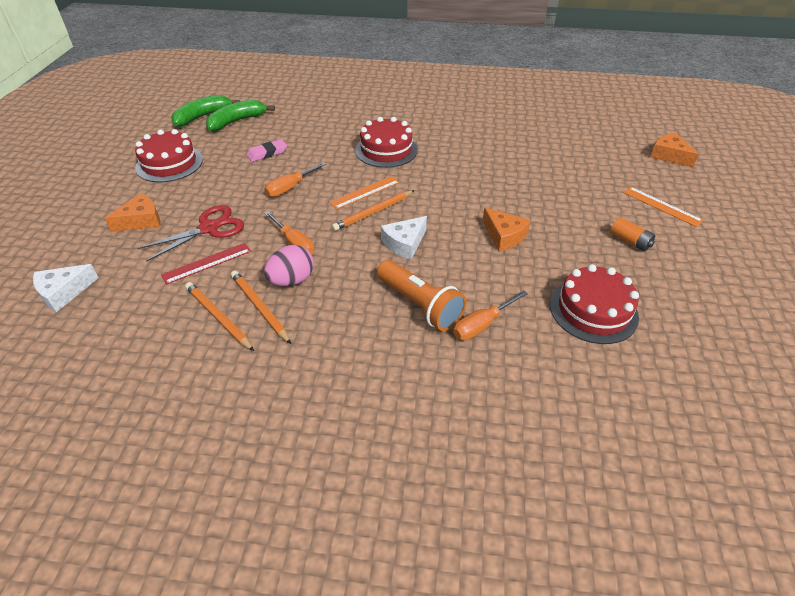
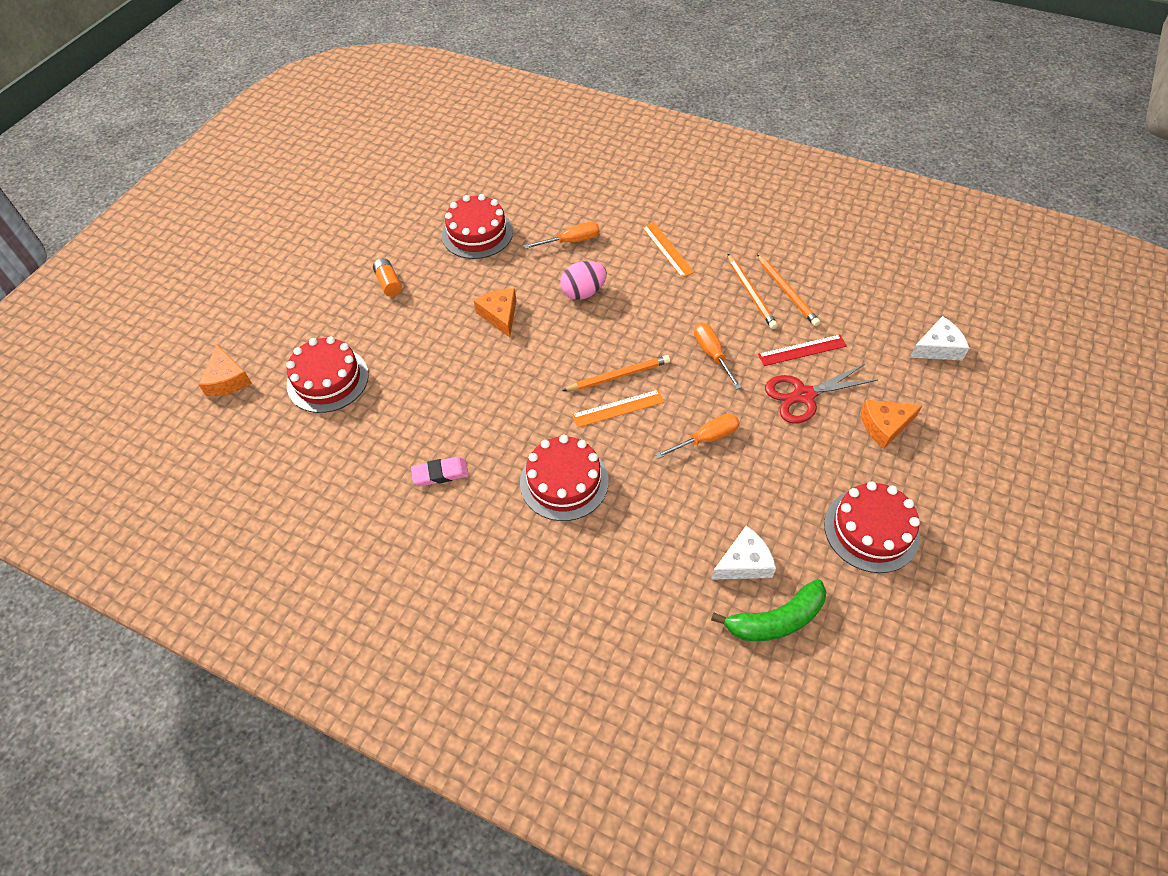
camera: 160 degrees left, 10 degrees up
(203, 116) = (835, 653): green banana -> none
(267, 153) = (731, 518): pink eraser -> pink eraser (440, 473)
(292, 280) = (719, 313): pink egg -> pink egg (583, 292)
(404, 243) = (601, 329): white cheese -> white cheese (744, 562)
(420, 305) = (613, 266): orange flashlight -> none
(598, 168) = (328, 380): none -> red cake
(662, 206) = (317, 313): orange ruler -> orange ruler (667, 249)

